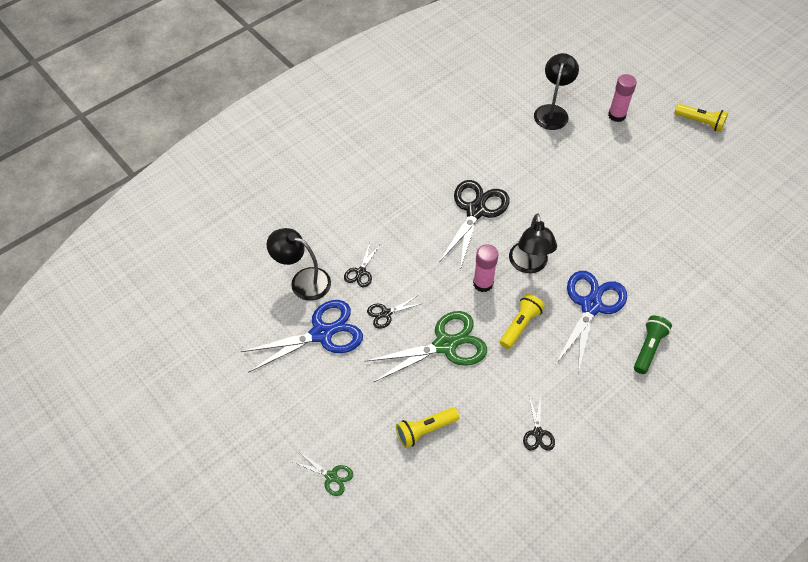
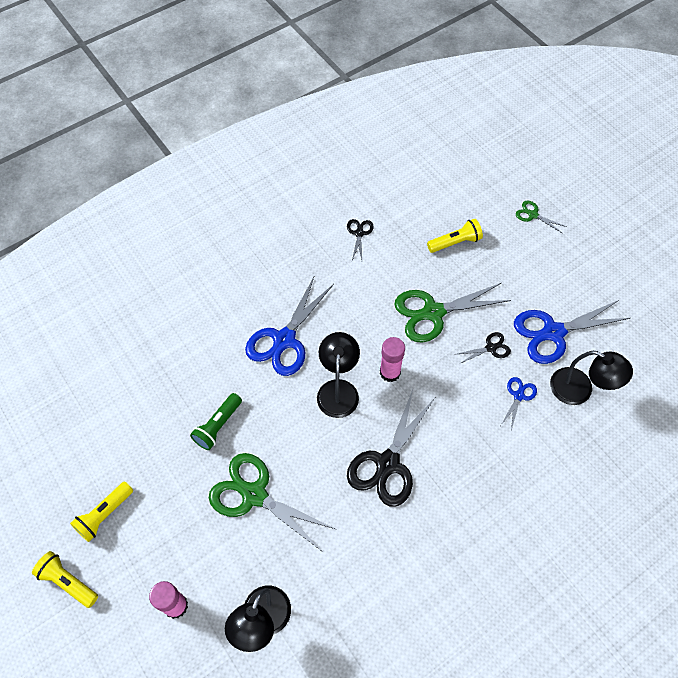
camera: 175 degrees left, 5 degrees up
(361, 272) = (519, 395): black scissors -> blue scissors
(520, 325) = (358, 326): yellow flashlight -> yellow flashlight (104, 515)
(581, 182) = (254, 494): none -> green scissors
(648, 348) = (241, 295): green flashlight -> green flashlight (218, 426)

